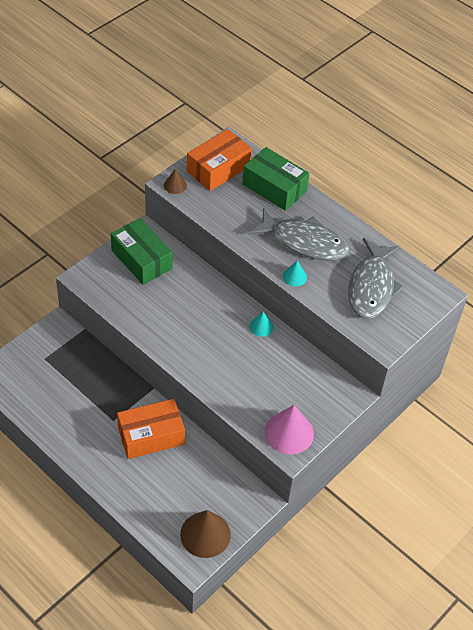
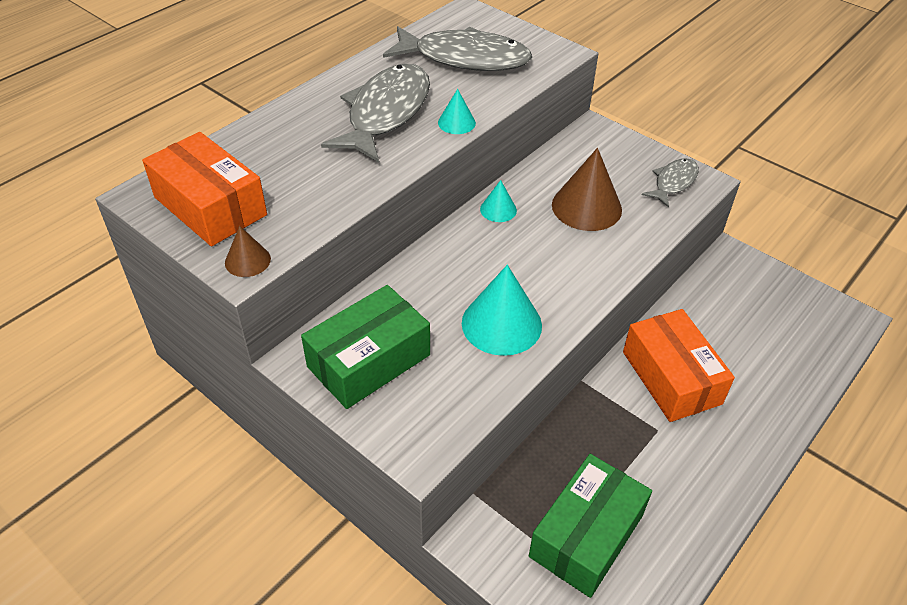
camera: 90 degrees left, 5 degrees down
(162, 318) = (501, 324): none -> turquoise cone
(205, 534) = (805, 308): brown cone -> brown cone (586, 207)
(274, 187) = (264, 142): green box -> green box (586, 535)
(289, 432) = (673, 182): pink cone -> grey fish

